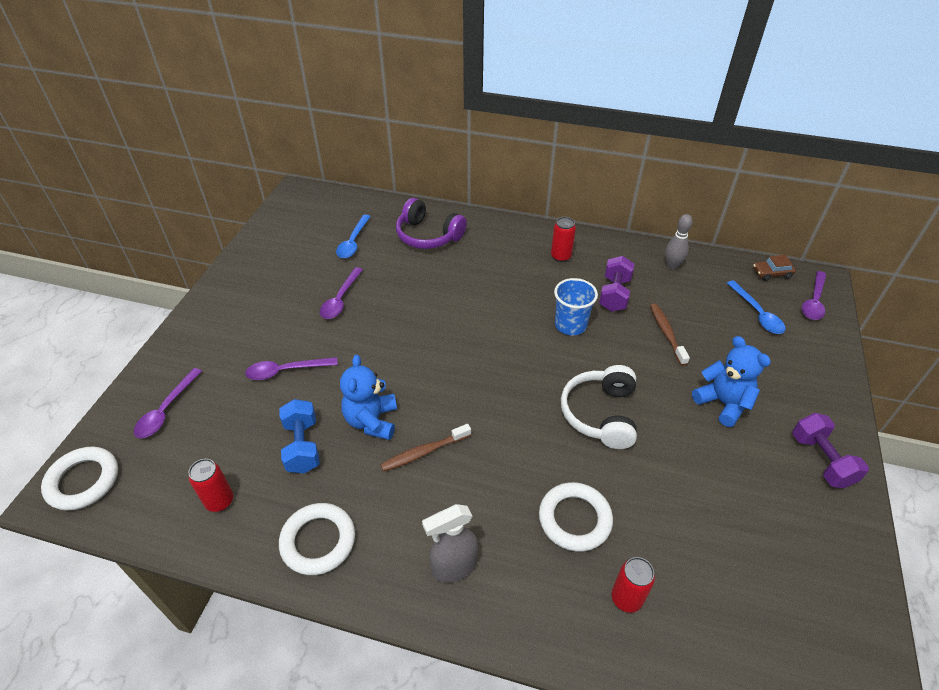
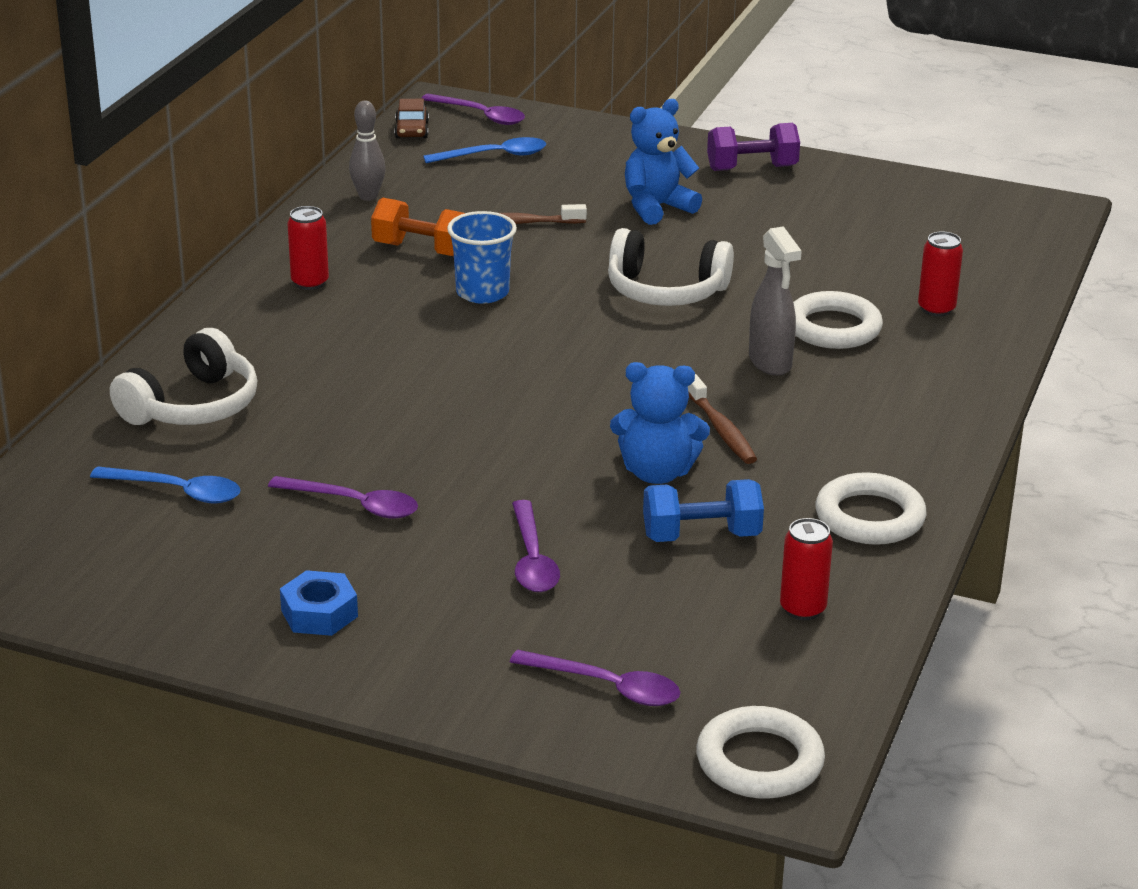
camera: 85 degrees left, 15 degrees down
(249, 299) = (319, 613): none -> blue nut
(428, 236) = (193, 406): purple headphones -> white headphones
(454, 567) = (904, 415): grey spray bottle -> grey spray bottle (770, 363)
(614, 294) = (422, 250): purple dumbbell -> orange dumbbell

